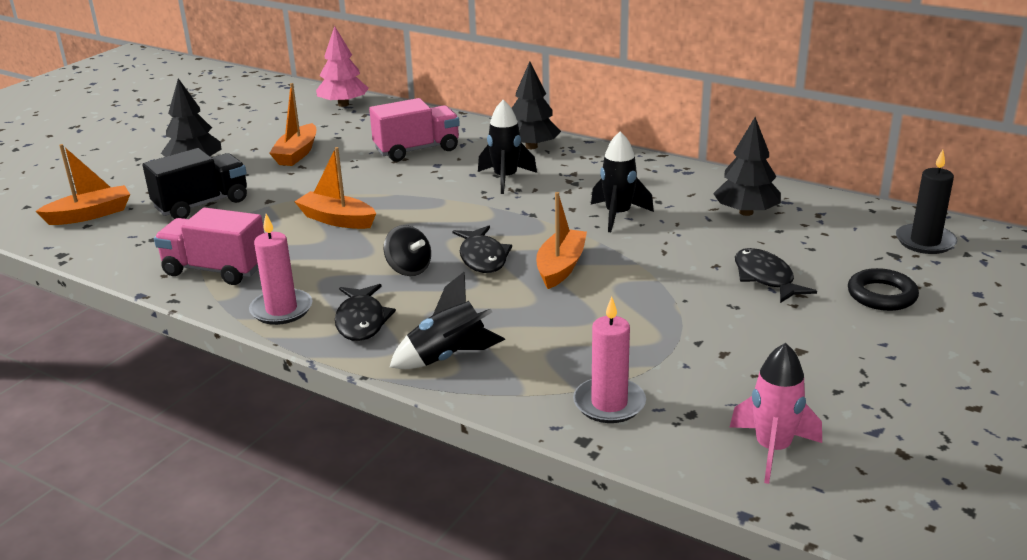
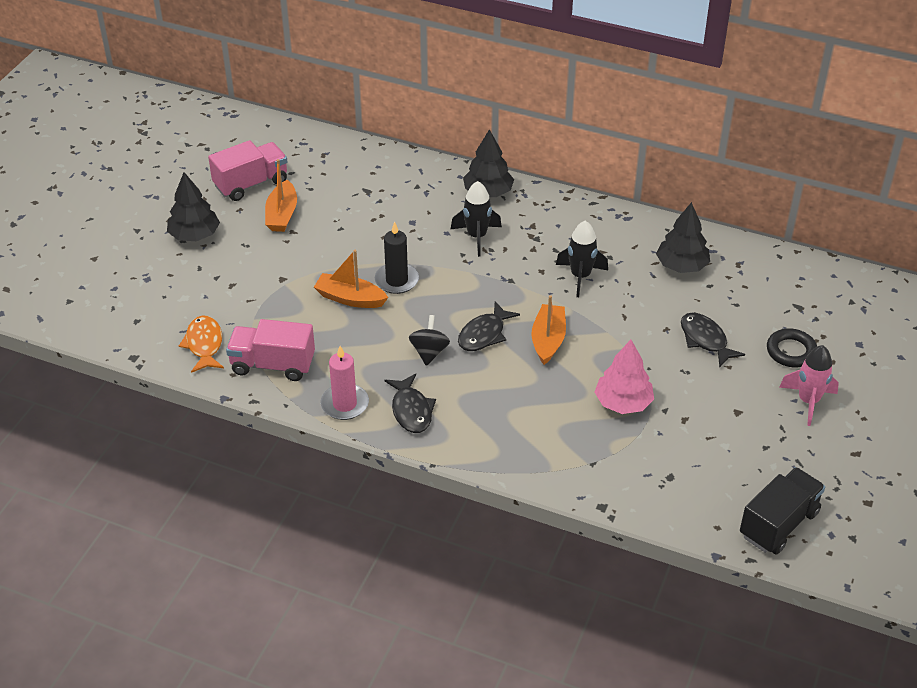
camera: 10 degrees left, 15 degrees up
(90, 215) = (132, 307): orange boat -> none
(148, 248) = (204, 344): none -> orange fish
(202, 204) = (225, 288): black truck -> black truck (778, 524)
(343, 104) = (297, 140): pink tree -> pink tree (623, 403)
(408, 269) = (429, 352): black spinning top -> black spinning top turned 120 degrees counterclockwise
(417, 150) = (388, 203): pink truck -> pink truck (251, 184)
(448, 357) = (488, 440): black rocket -> none
(482, 257) = (484, 334): black fish -> black fish turned 60 degrees clockwise
(609, 403) = (613, 473): pink candle -> none
(772, 449) = (727, 502): pink rocket -> pink rocket (808, 401)
(925, 242) = (820, 290): black candle -> black candle (397, 280)

